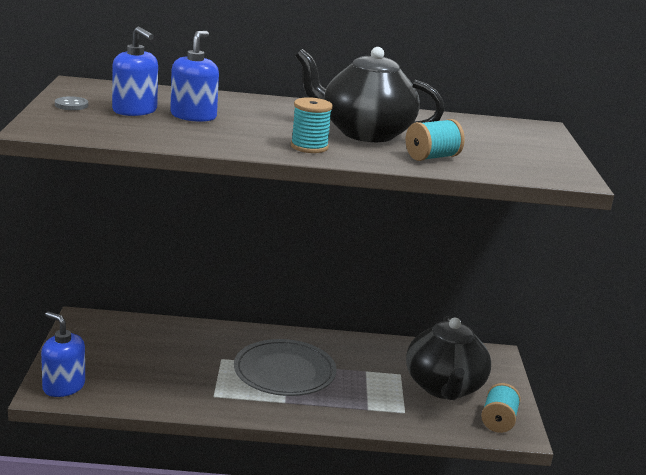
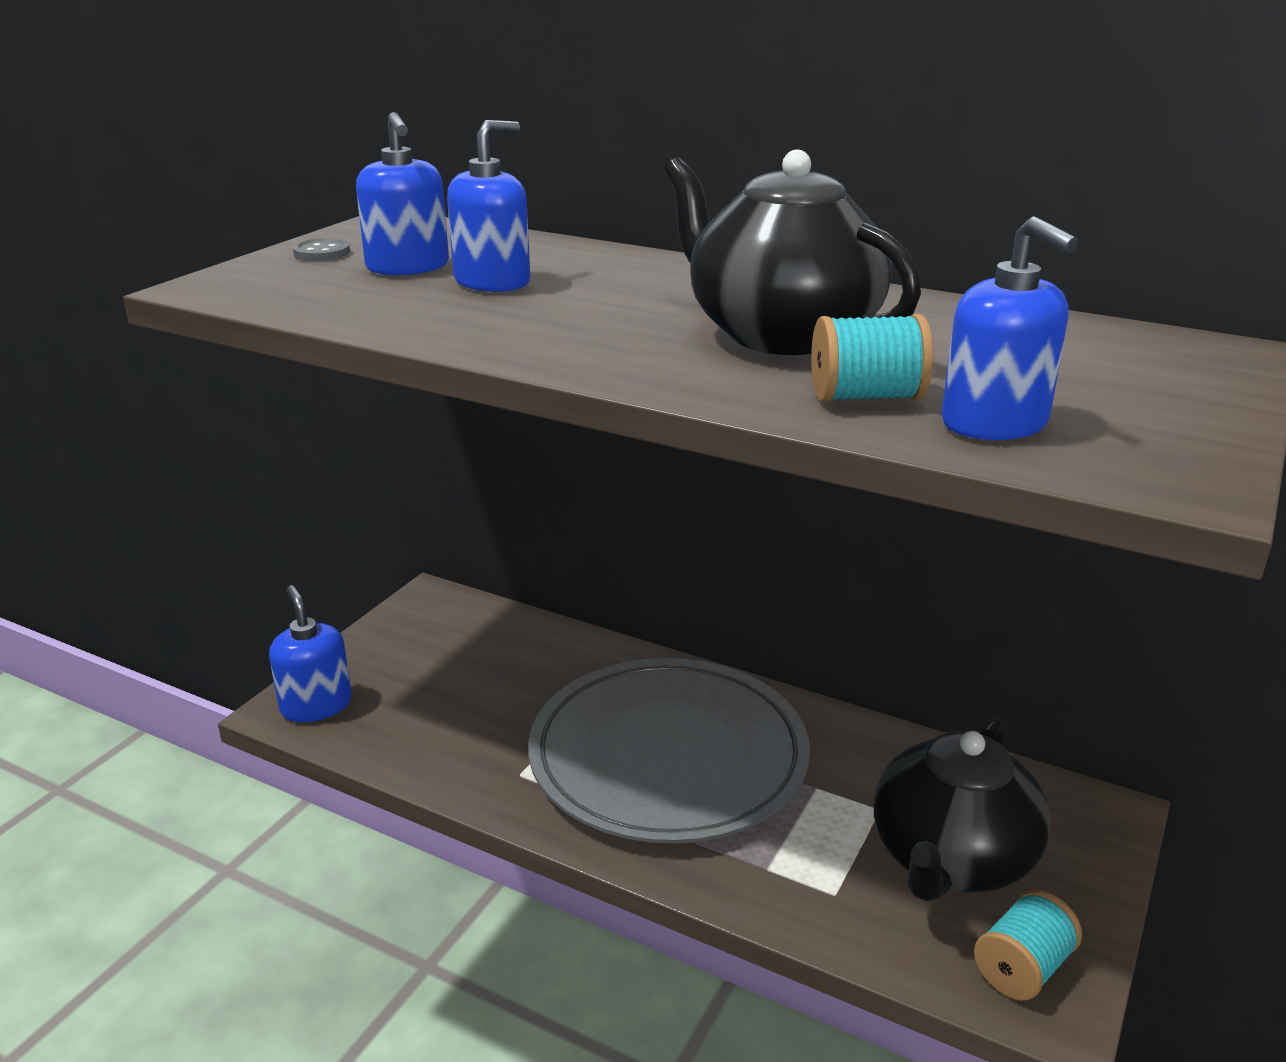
camera: 30 degrees right, 5 degrees up
(284, 372) = (668, 756): grey plate -> grey plate, size x1.52
(309, 147) = (625, 353): turquoise spool -> none
(490, 163) = (994, 423): none -> blue soap dispenser

